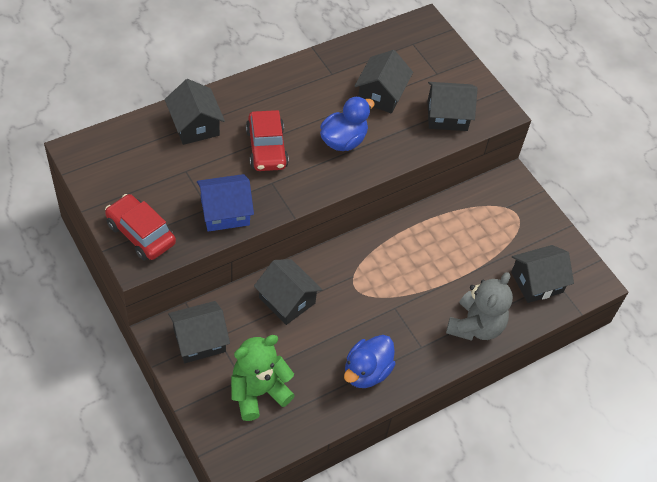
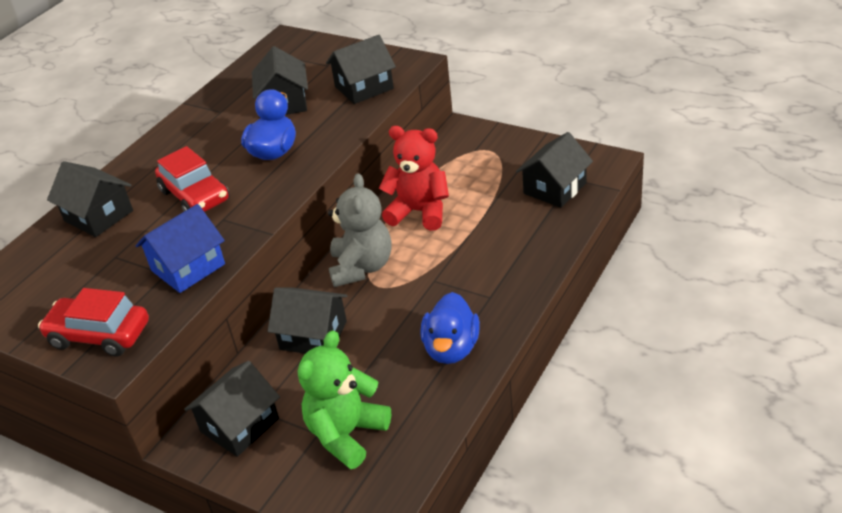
camera: 20 degrees left, 15 degrees down
(426, 240) = (419, 212): none -> red teddy bear
(475, 326) = (528, 251): grey teddy bear -> grey teddy bear (361, 267)

